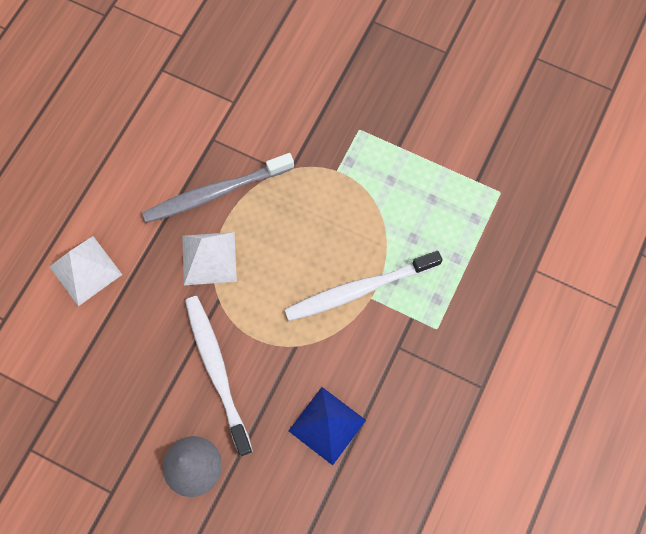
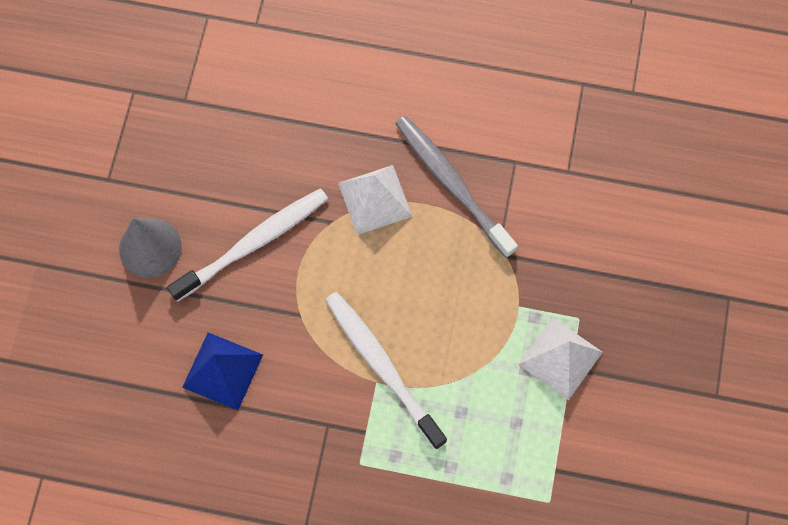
camera: 75 degrees right, 0 degrees up
(85, 270) = (328, 82): white pyramid -> white pyramid (560, 358)

